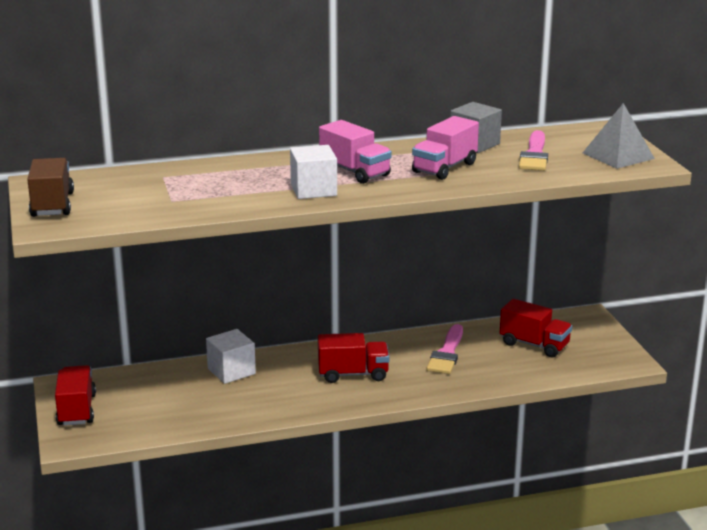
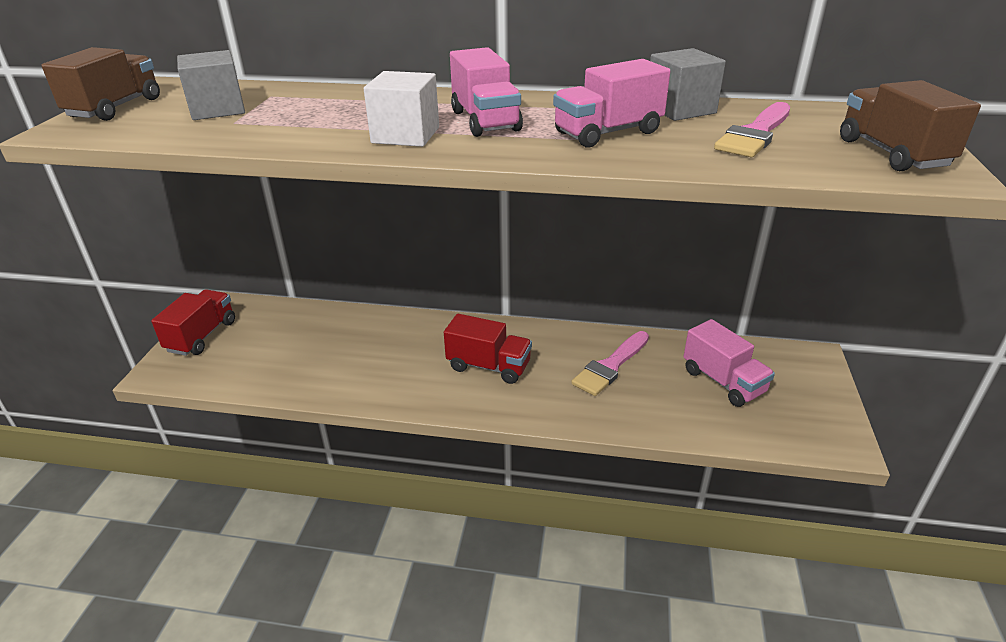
camera: 25 degrees right, 10 degrees up
(141, 193) = (217, 109): none -> grey cube
(231, 371) = (373, 329): white cube -> none
(534, 345) = (723, 382): red truck -> pink truck
(618, 156) = (892, 153): grey pyramid -> brown truck

